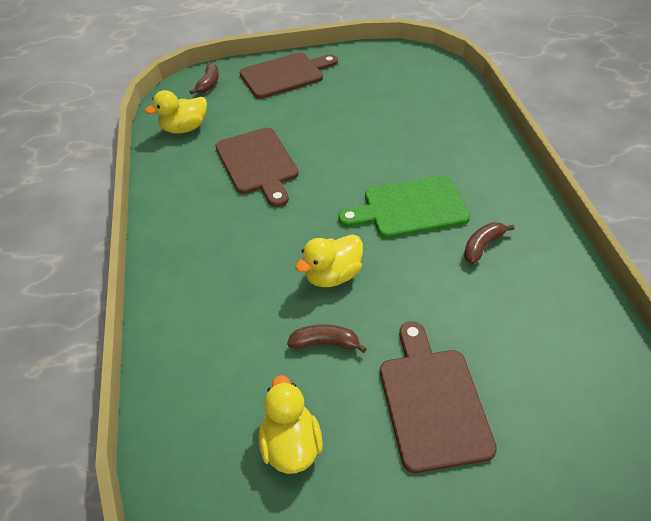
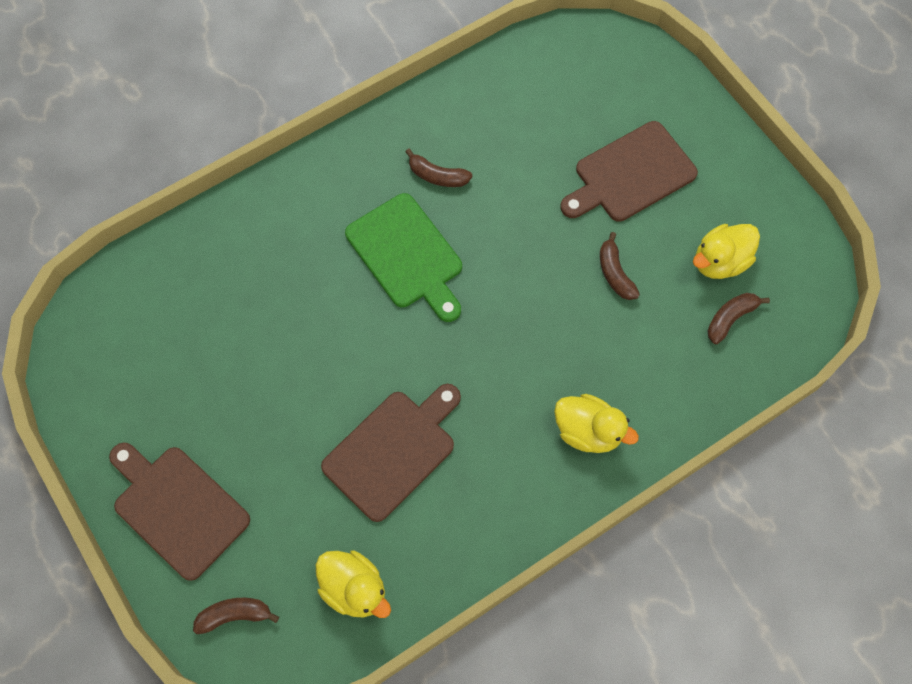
camera: 115 degrees left, 20 degrees up
(225, 425) = (730, 318): none -> brown banana
(332, 275) = (534, 296): yellow duck -> yellow duck (588, 431)

